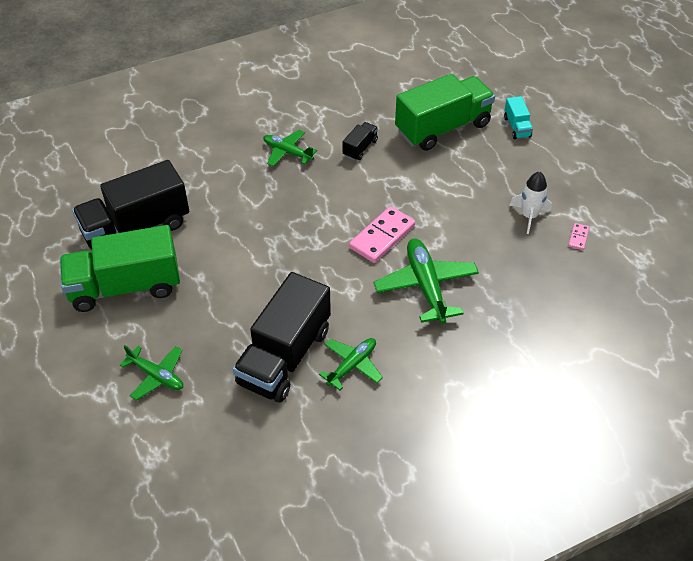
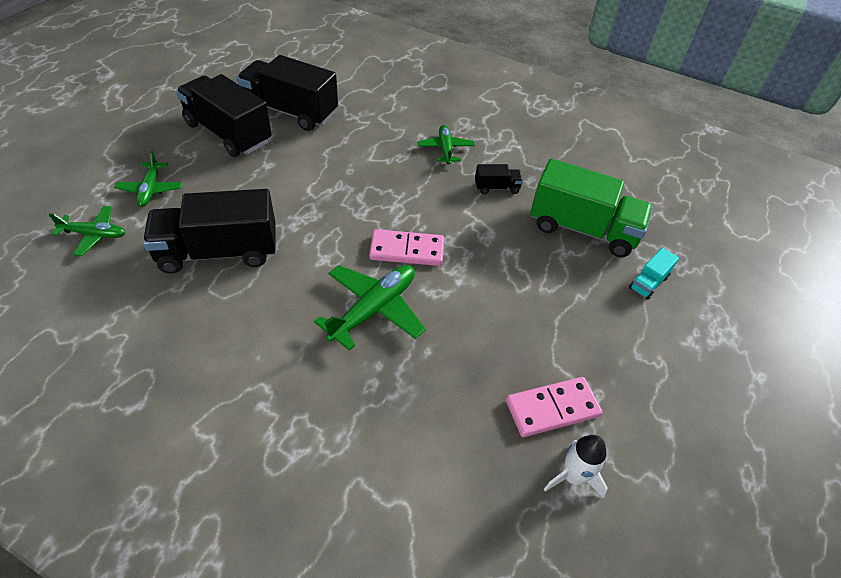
camera: 50 degrees right, 0 degrees up
(125, 286) = (228, 133): green truck -> black truck
(352, 365) = (238, 301): green plane -> green plane (94, 235)
(529, 216) = (539, 349): white rocket -> white rocket (572, 476)
(578, 237) = (552, 409): pink domino -> pink domino, size x2.14

